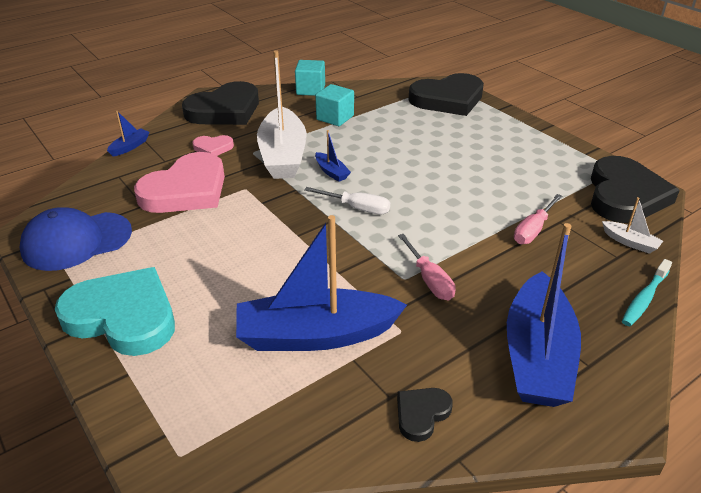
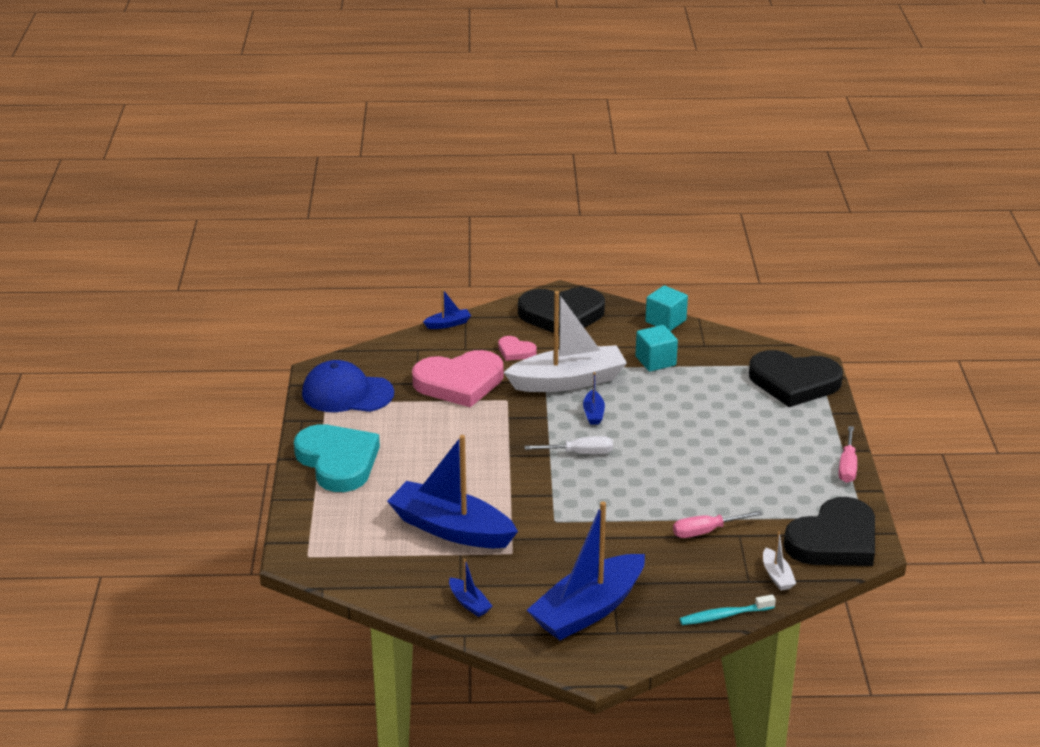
camera: 35 degrees right, 5 degrees down
(283, 155) = (568, 381): white boat -> white boat turned 135 degrees counterclockwise
(357, 208) = (580, 453): white screwdriver -> white screwdriver turned 60 degrees counterclockwise
(421, 414) = (469, 603): black heart -> blue boat
(429, 280) = (572, 530): pink screwdriver -> pink screwdriver (847, 466)

